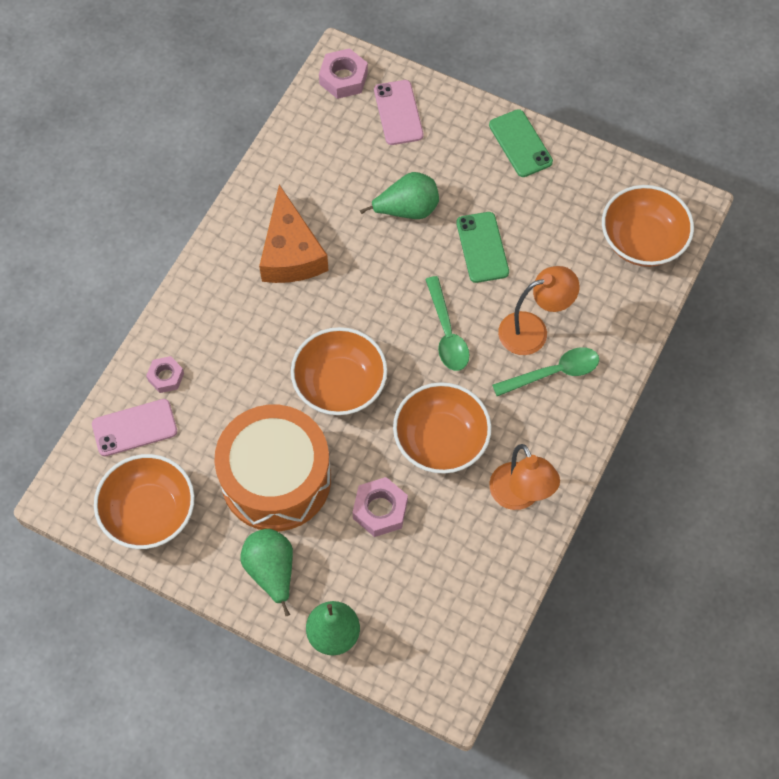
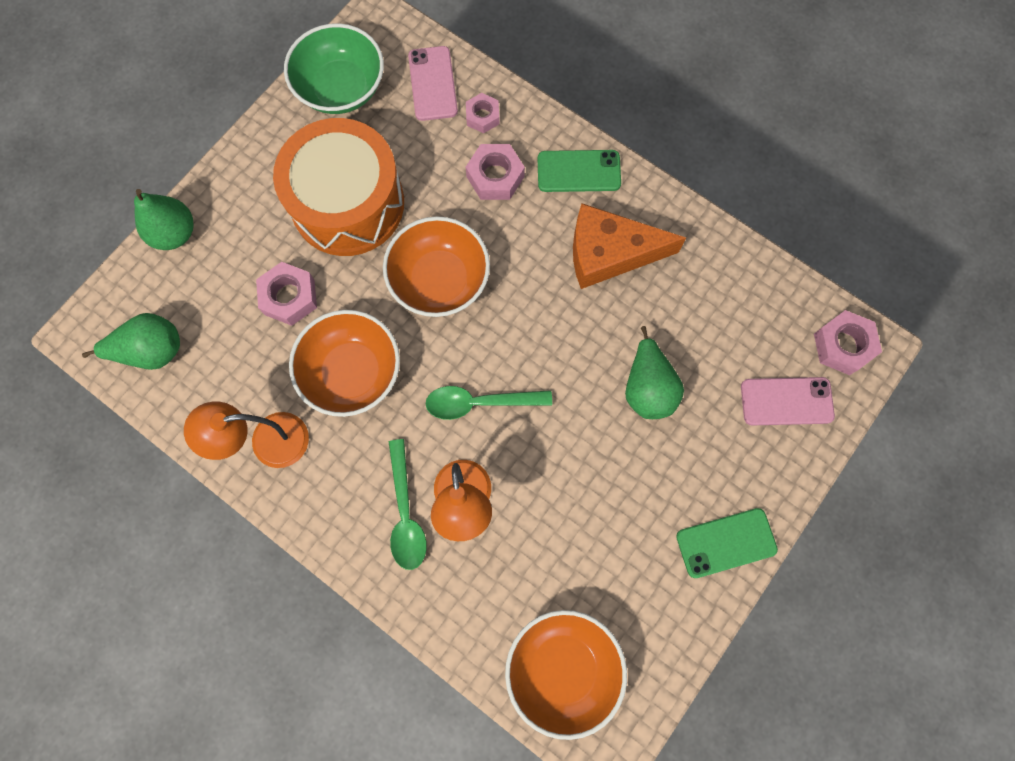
camera: 100 degrees right, 10 degrees up
(149, 512) = (341, 88): orange bowl -> green bowl
(229, 355) = (495, 177): none -> pink nut
(271, 571) = (253, 187): green pear -> green pear (151, 351)
(482, 247) = (584, 465): green phone -> green phone (578, 171)

